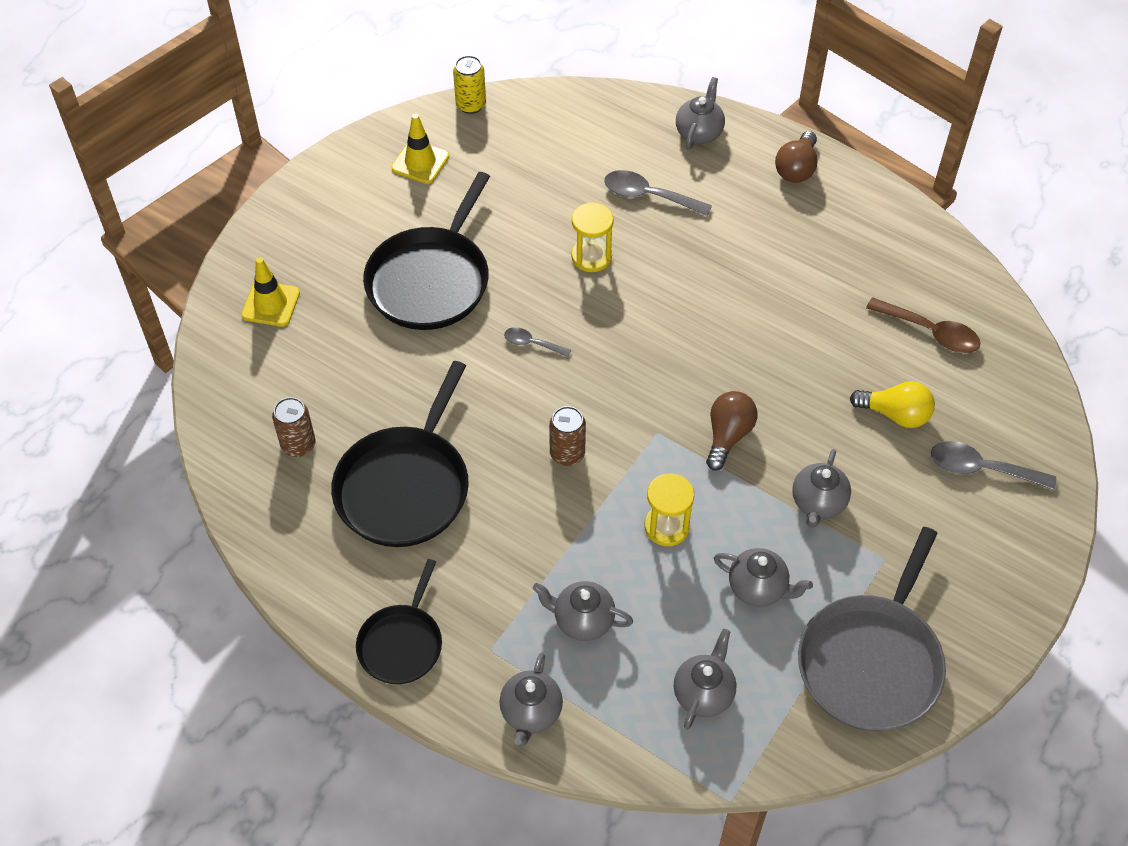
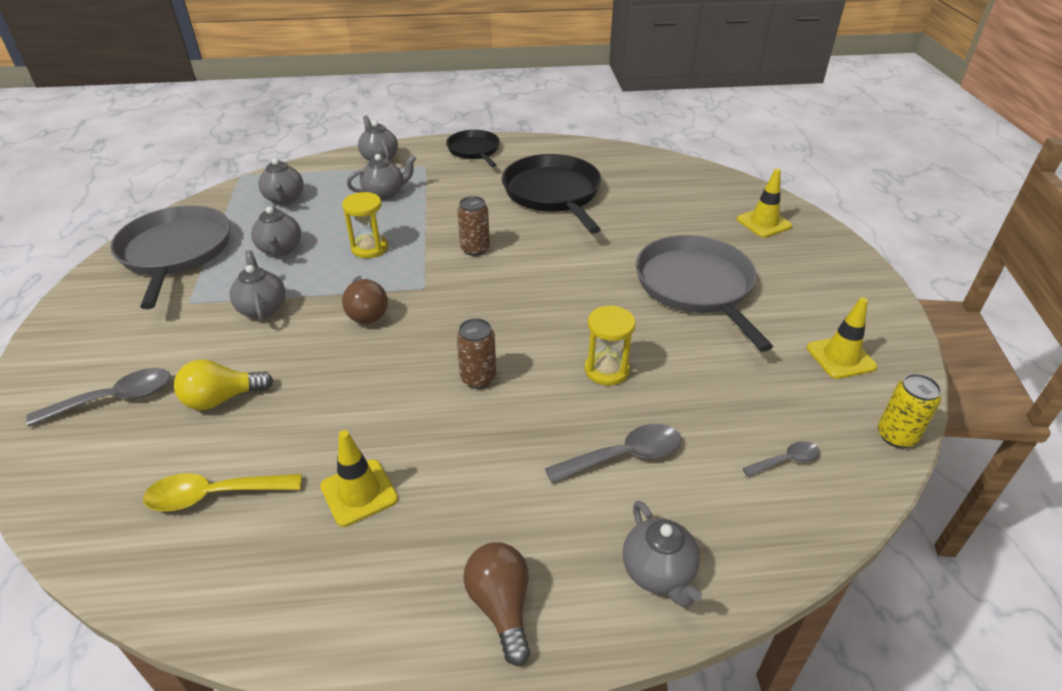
camera: 140 degrees right, 15 degrees down
(298, 445) = (636, 181): brown can -> brown can (478, 378)
(431, 280) = (696, 287): black pan -> grey pan
(532, 343) = (574, 290): grey spoon -> grey spoon (786, 461)
(758, 588) = (280, 249): grey teapot -> grey teapot turned 90 degrees counterclockwise
(834, 276) = (359, 492): none -> yellow traffic cone
(930, 332) = (214, 495): brown spoon -> yellow spoon

